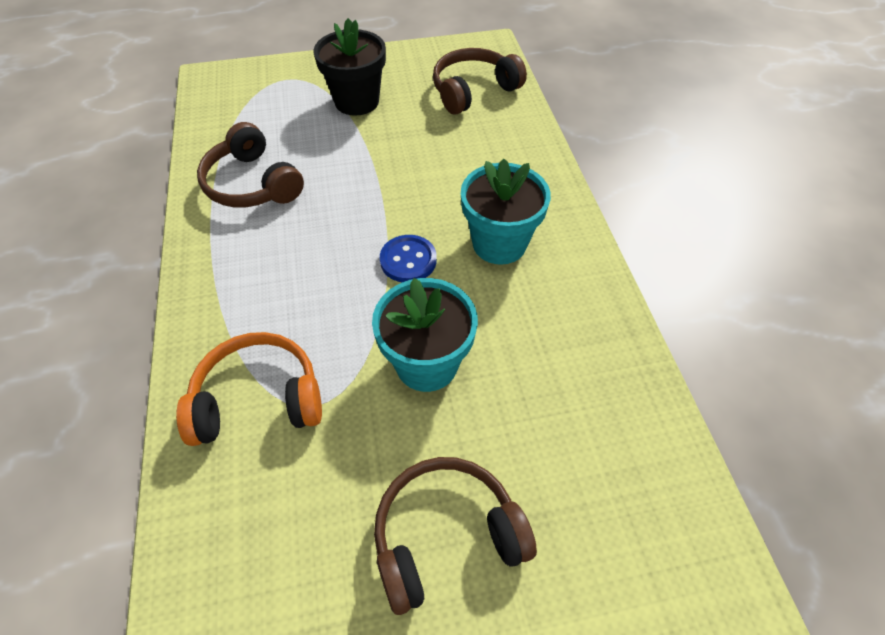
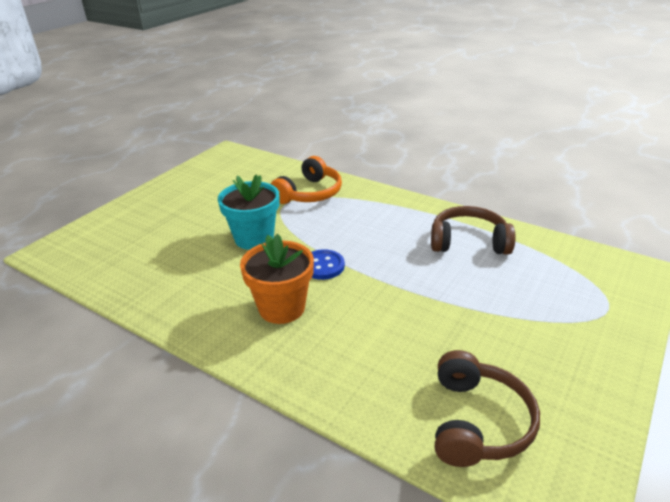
camera: 135 degrees right, 20 degrees down
(357, 101) = (531, 331): black flower pot -> none
(446, 535) = (186, 207): brown headphones -> none
(499, 243) = (282, 308): turquoise flower pot -> orange flower pot

